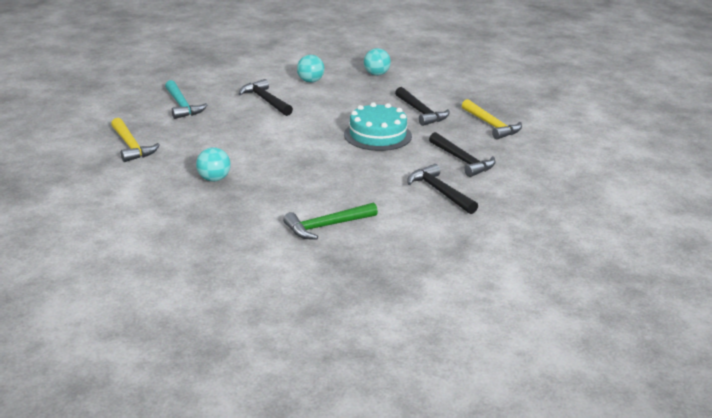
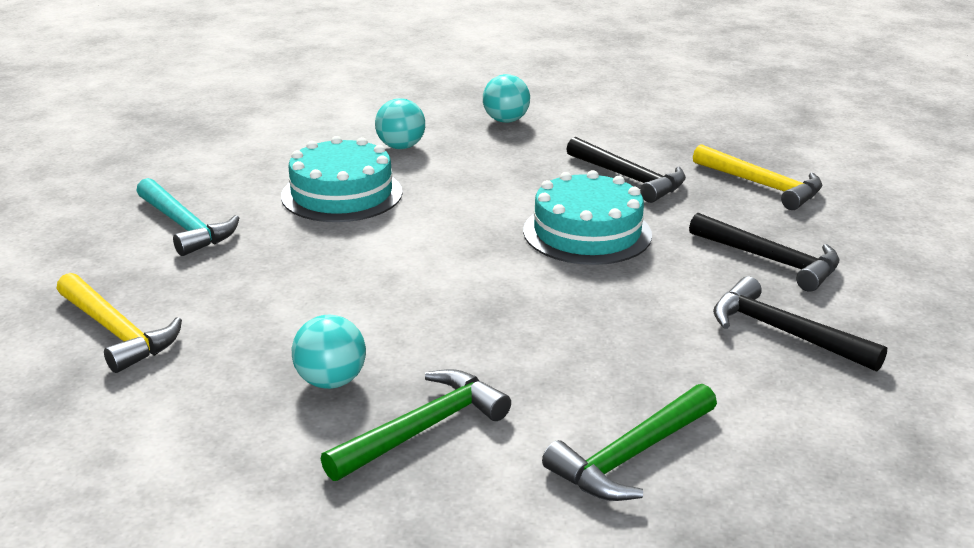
camera: 15 degrees left, 0 degrees up
(242, 202) = (422, 429): none -> green hammer
(266, 100) = (342, 194): black hammer -> turquoise cake

